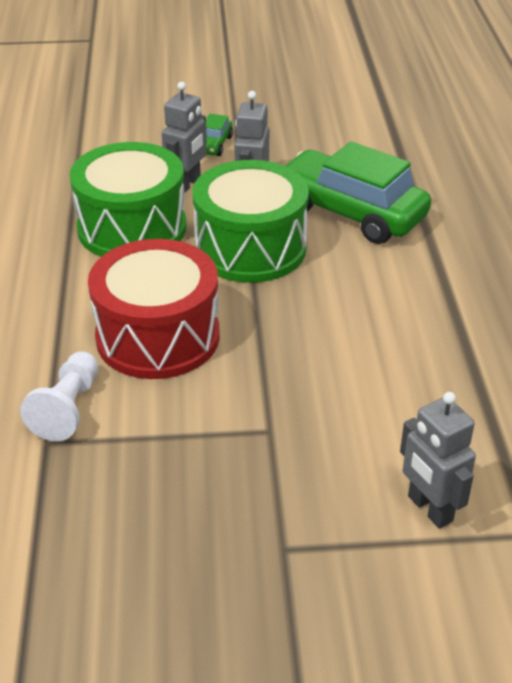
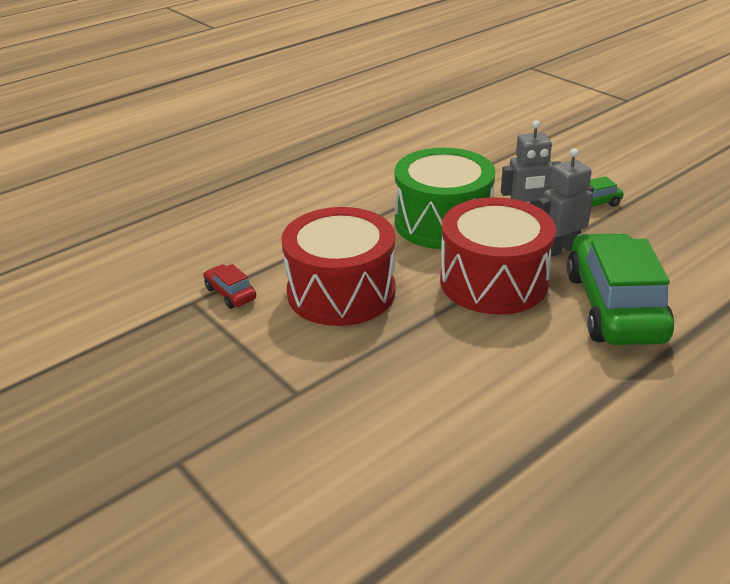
camera: 55 degrees right, 5 degrees down
(68, 408) = (230, 293): white pawn -> red car
(250, 248) = (493, 281): green drum -> red drum
(429, 509) = (289, 530): grey robot -> none

